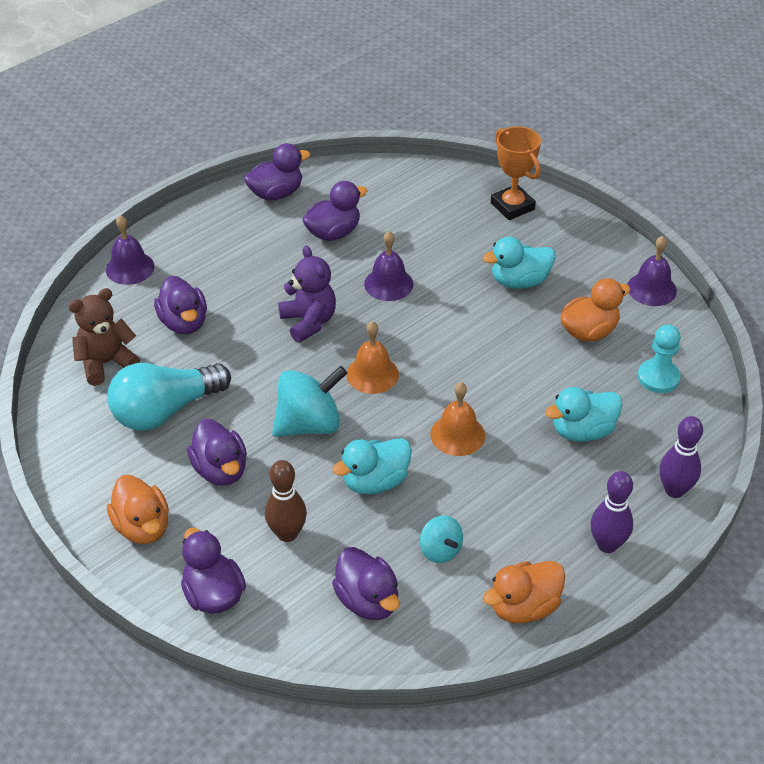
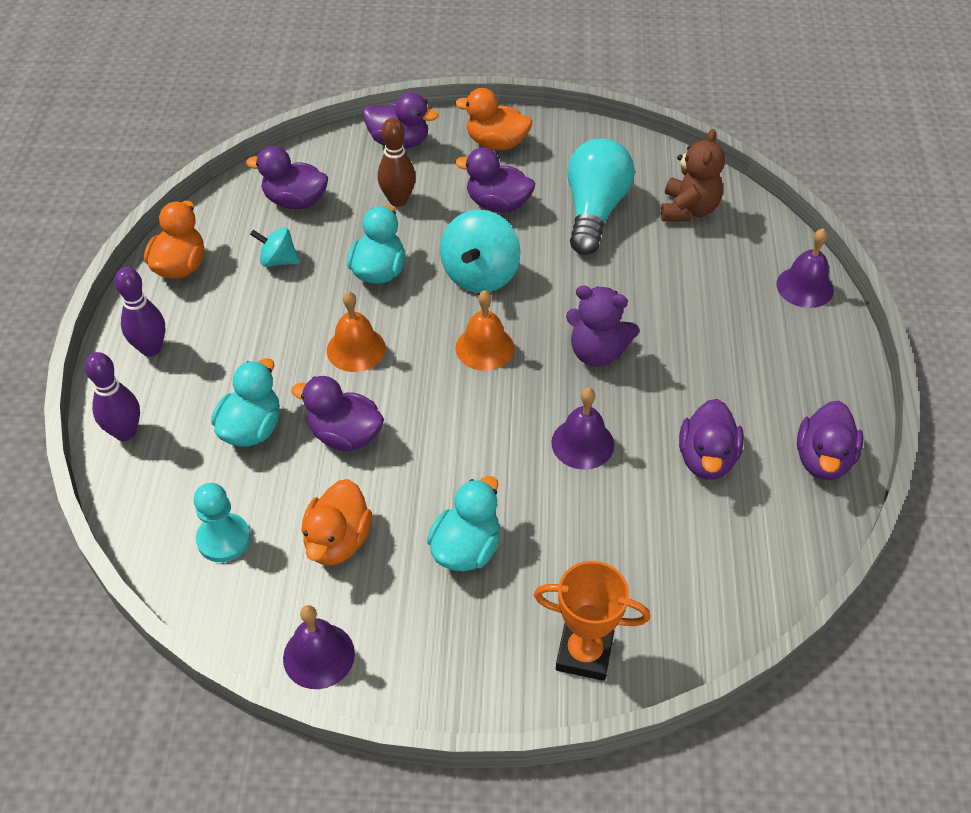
camera: 135 degrees right, 5 degrees up
(184, 322) = (688, 277): purple duck -> purple duck (345, 435)

